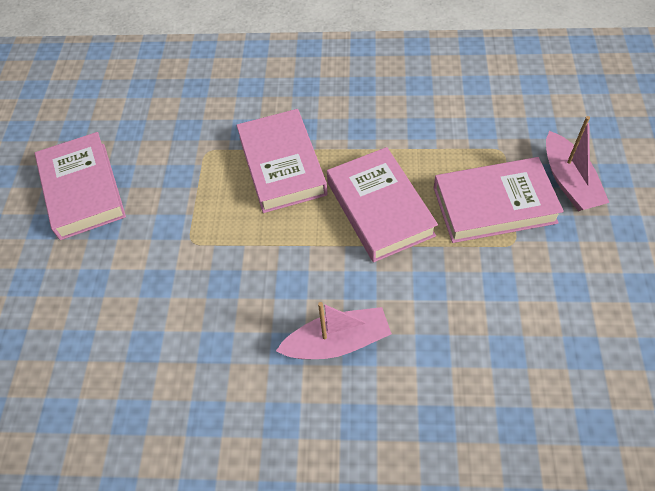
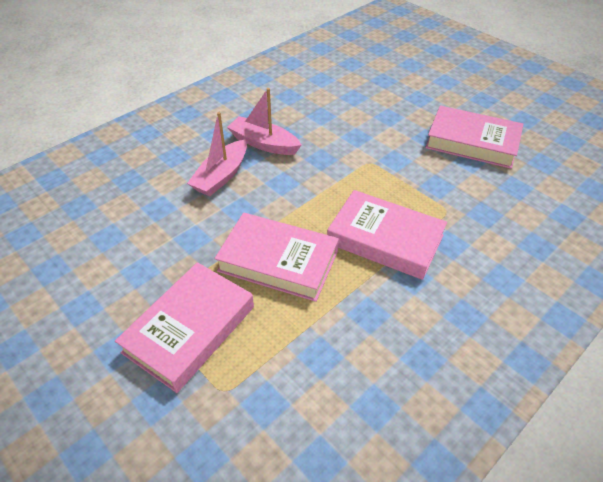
camera: 130 degrees right, 10 degrees down
(569, 181) = (132, 406): pink boat -> pink boat (263, 143)

